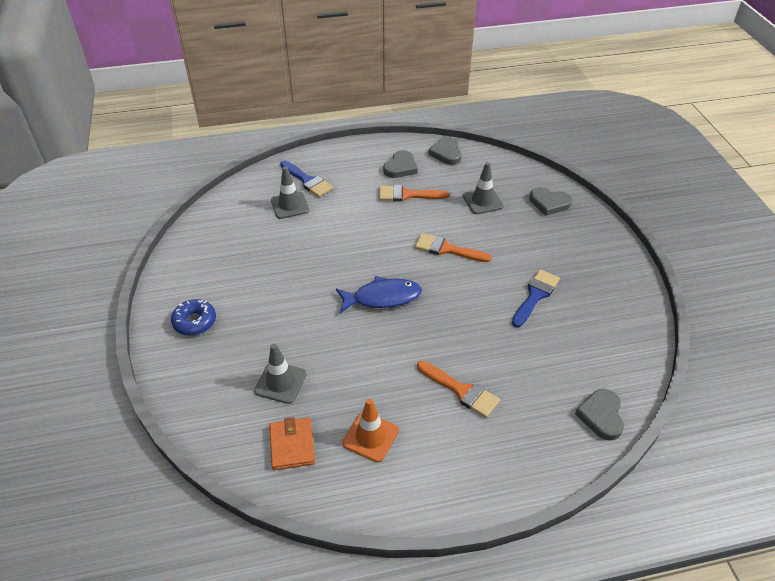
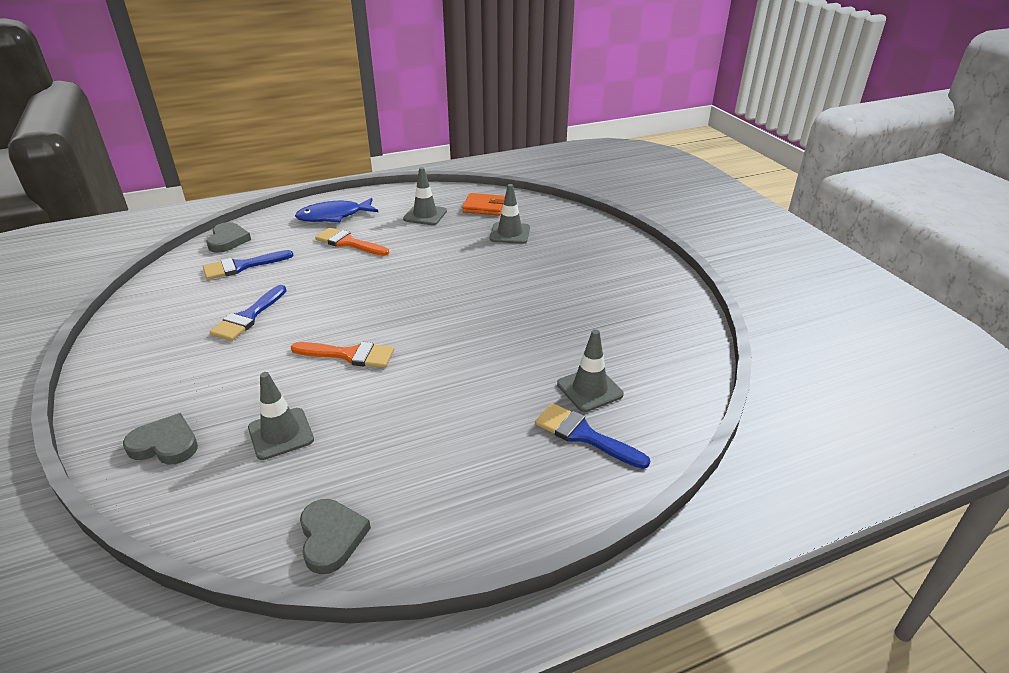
camera: 170 degrees right, 10 degrees down
(195, 322) = (616, 261): blue donut -> none
(292, 445) = (484, 207): orange wallet -> orange wallet turned 60 degrees counterclockwise
(370, 437) = (425, 215): orange traffic cone -> grey traffic cone
(382, 297) = (429, 298): blue fish -> blue fish (333, 216)
(400, 167) = (425, 487): grey heart -> none
(407, 195) = (408, 429): orange brush -> none
(566, 365) = (242, 266): none -> blue brush

